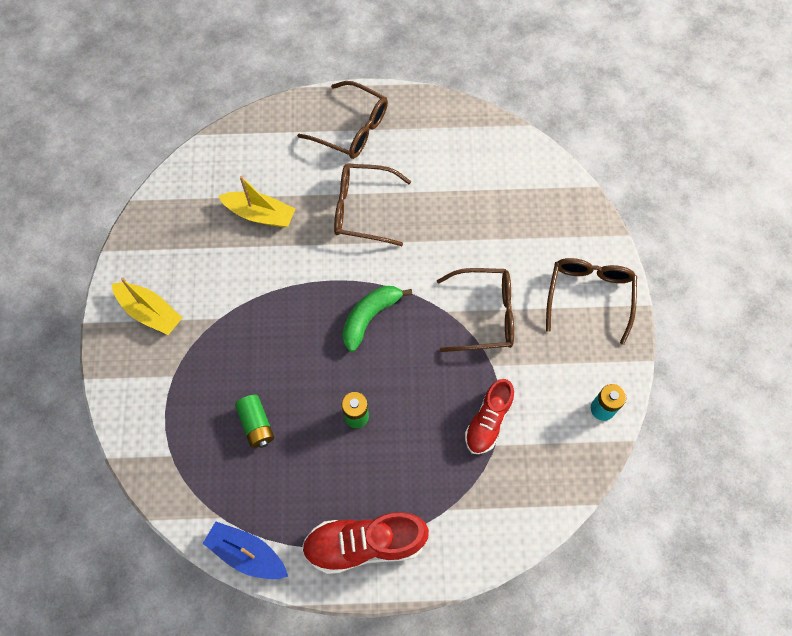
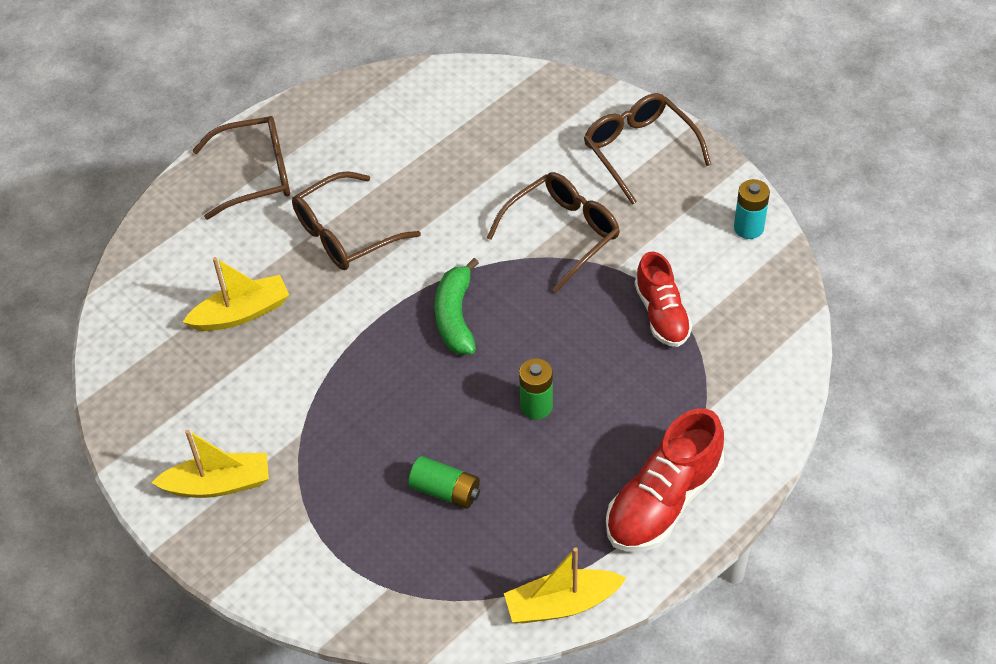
camera: 40 degrees left, 15 degrees down
(247, 553) = (561, 604): blue boat -> yellow boat

